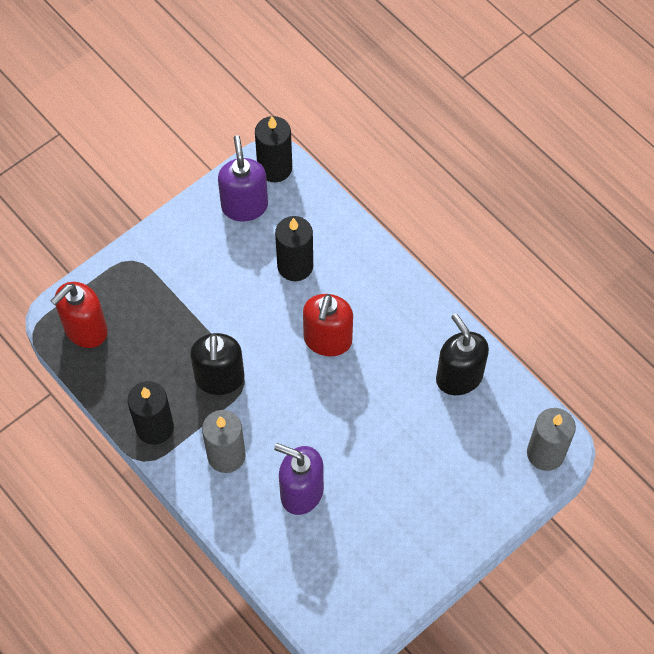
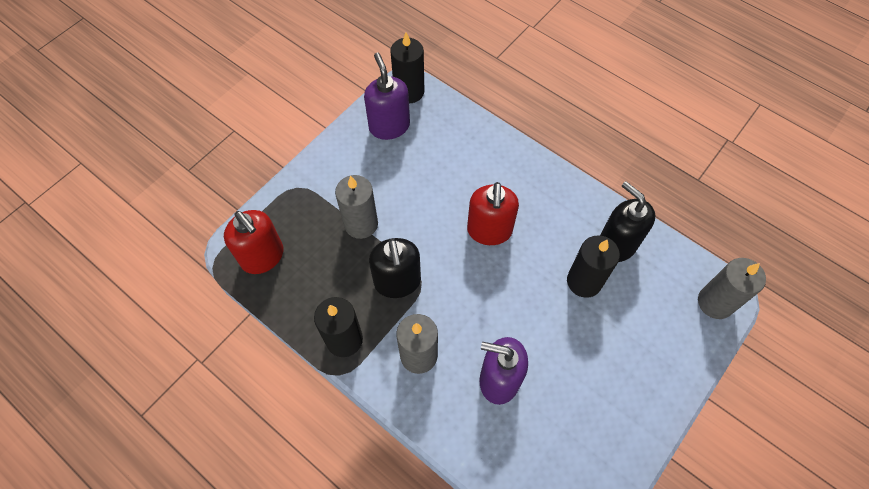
camera: 10 degrees left, 0 degrees up
(85, 330) = (263, 257): red soap dispenser -> red soap dispenser turned 75 degrees counterclockwise
(193, 311) = (361, 224): none -> grey candle
(295, 266) = (445, 170): black candle -> black candle (584, 281)

